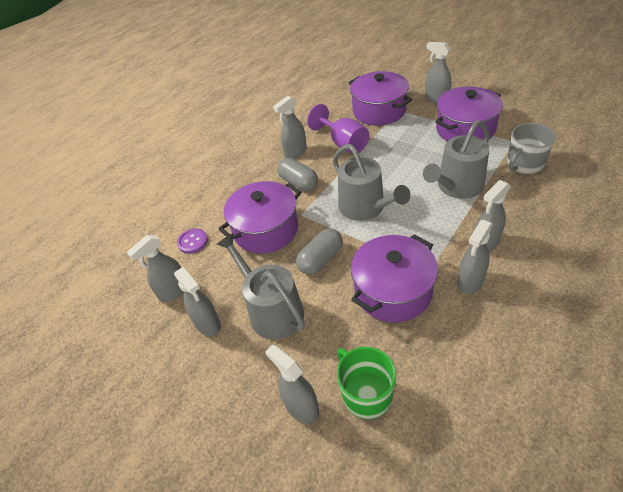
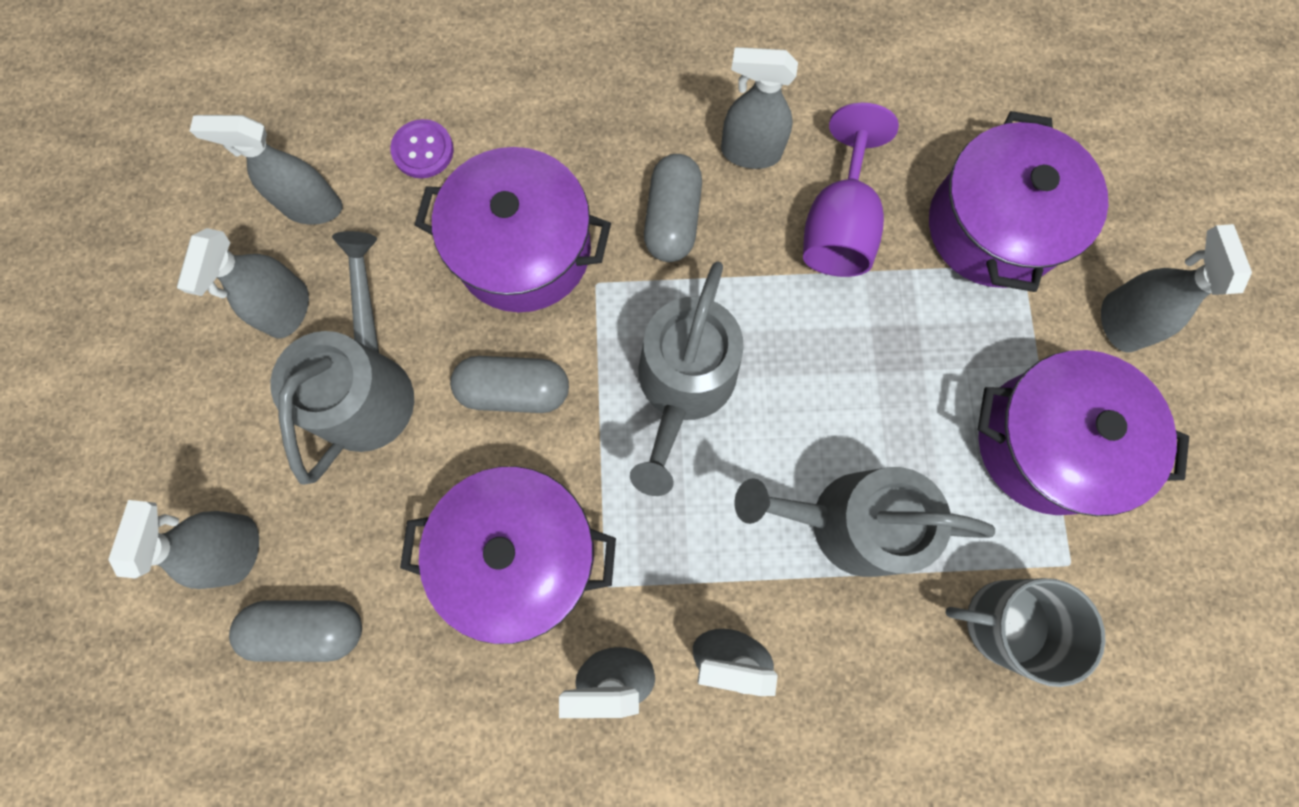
camera: 45 degrees right, 30 degrees up
(366, 394) = (310, 627): green mug -> grey capsule

